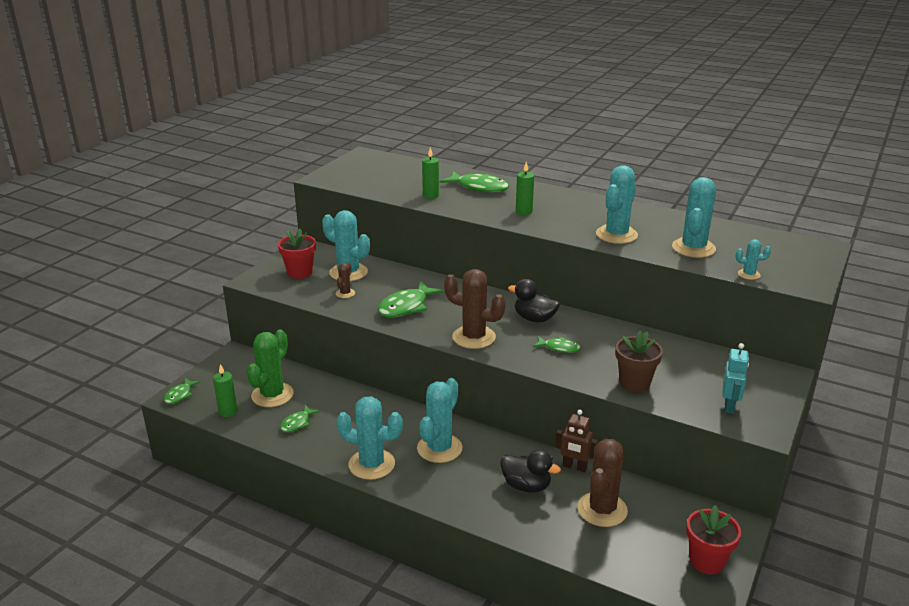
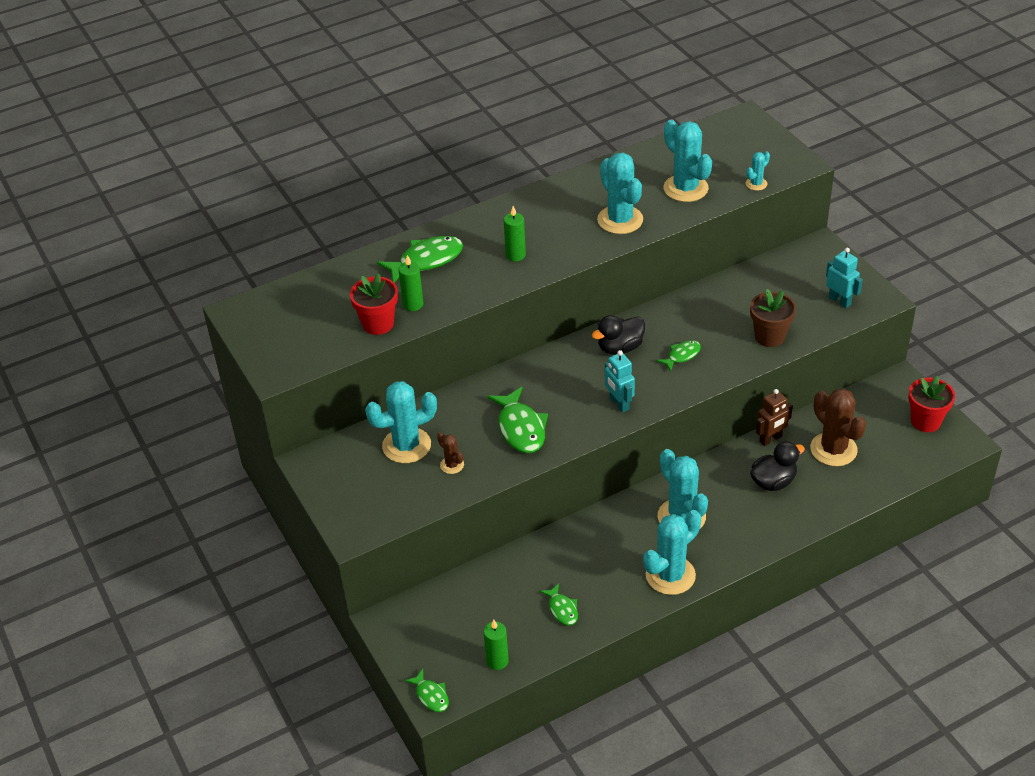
camera: 55 degrees left, 15 degrees up
(272, 395) = (495, 613): green cactus -> none
(299, 272) = (369, 486): red flower pot -> red flower pot (378, 324)
(474, 337) = (619, 404): brown cactus -> turquoise robot

